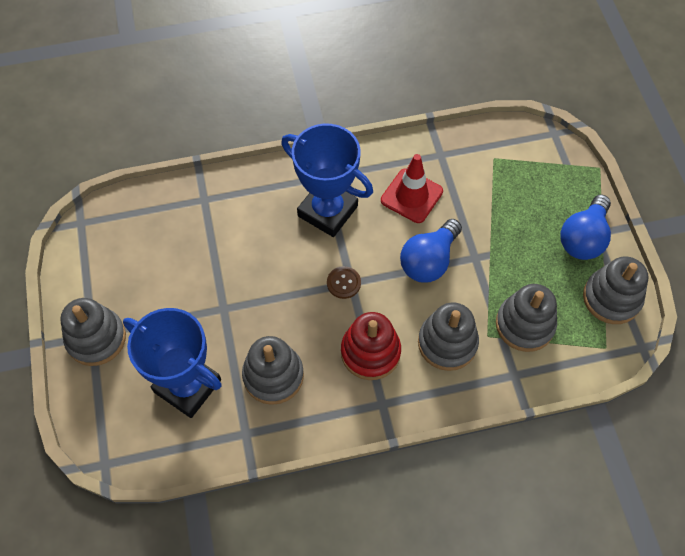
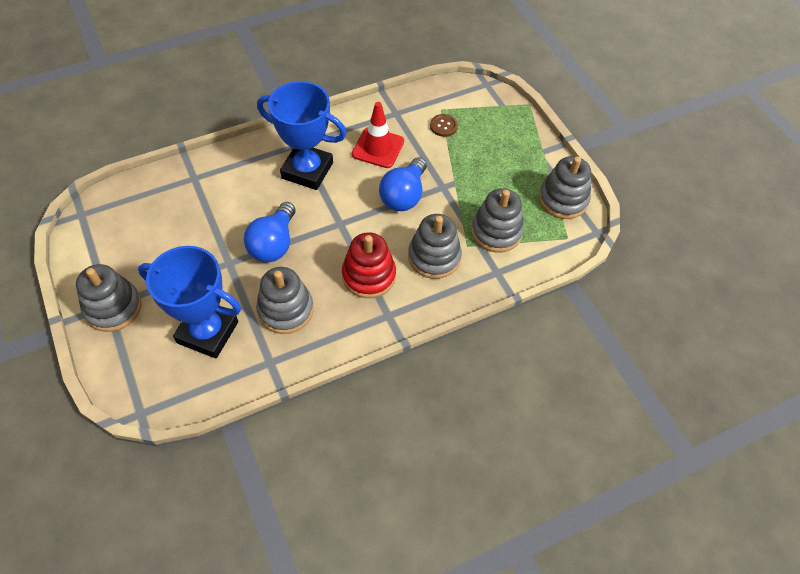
camera: 15 degrees left, 5 degrees down
(343, 283) = (333, 224): brown button -> brown button (443, 126)
(583, 238) = (529, 158): blue light bulb -> blue light bulb (273, 244)

